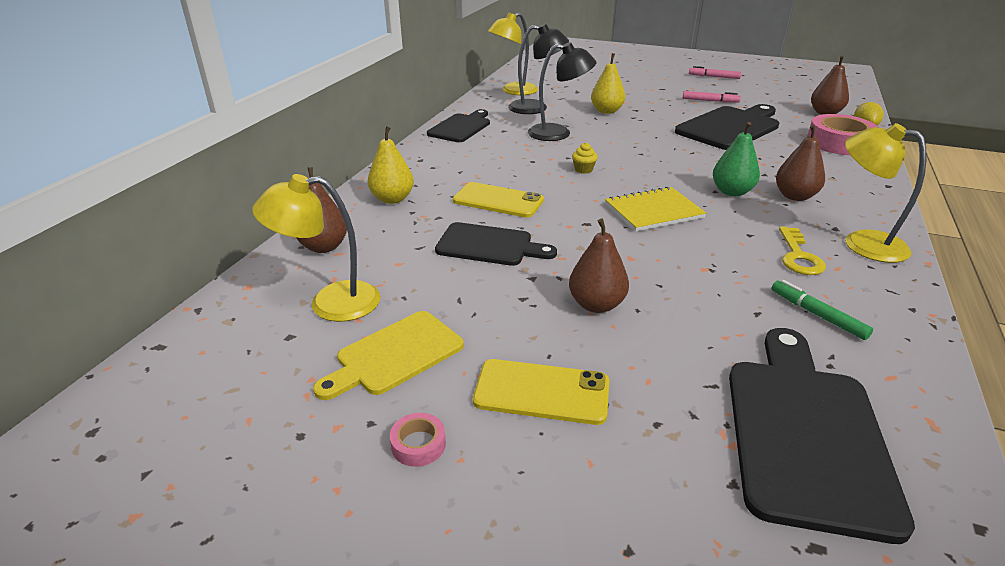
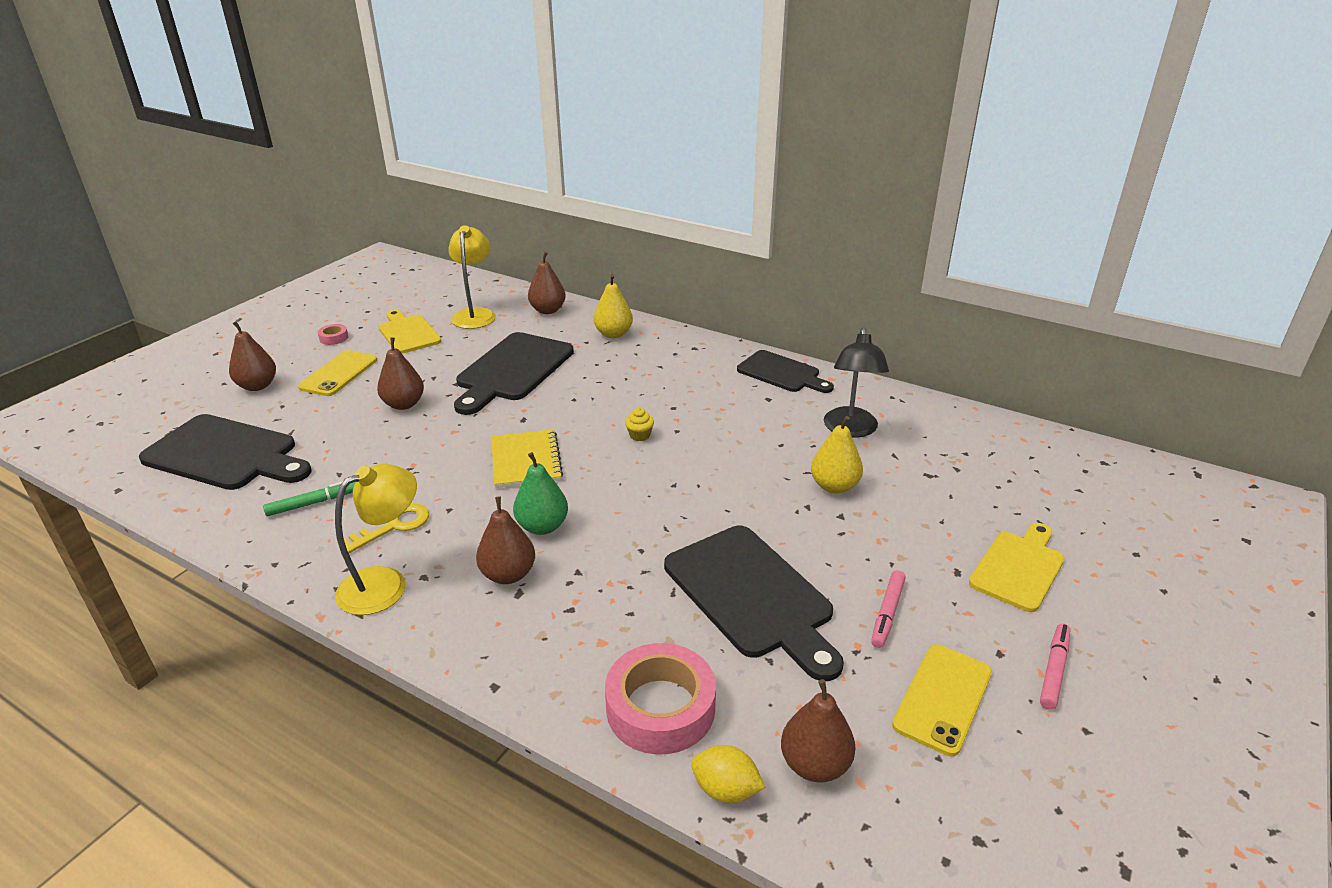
camera: 100 degrees right, 0 degrees up
(489, 245) = (512, 370): black cutting board -> black cutting board, size x1.57
(498, 200) = (588, 380): yellow phone -> yellow phone (943, 698)
(513, 91) = (922, 419): yellow lamp -> none
(558, 133) = (752, 434): black lamp -> none
(616, 485) = (257, 386): none -> brown pear
(647, 78) = (1018, 568): none -> yellow cutting board
(798, 256) = (393, 526): yellow key -> yellow key turned 120 degrees clockwise

